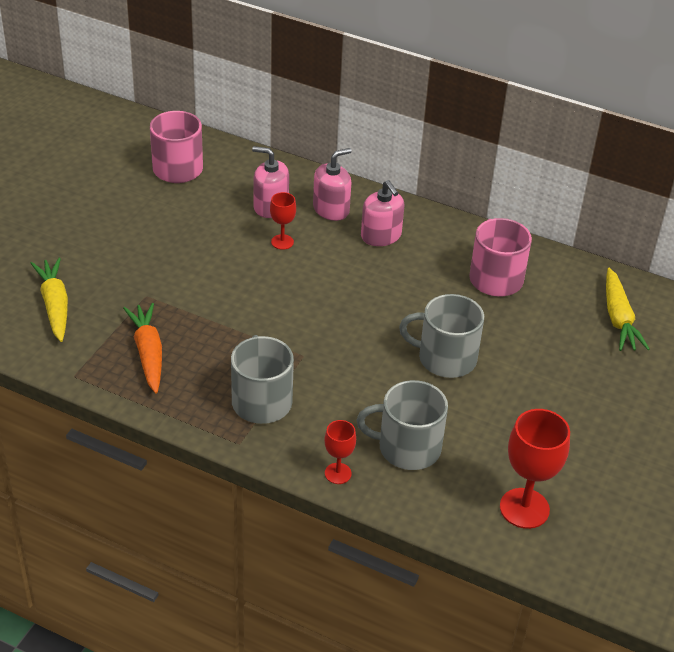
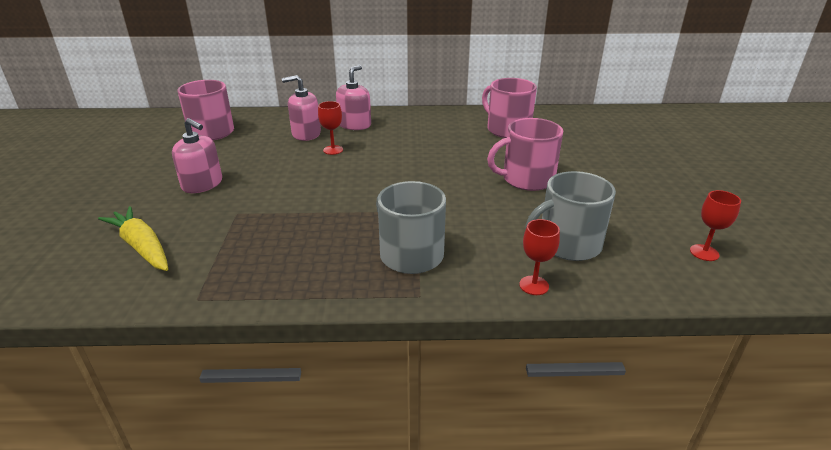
camera: 25 degrees left, 10 degrees down
(148, 353) = (268, 254): orange carrot -> none
(381, 236) = (405, 129): pink soap dispenser -> pink soap dispenser (202, 184)
(445, 358) = (526, 179): grey mug -> pink mug
(524, 508) = (704, 253): red goblet -> red goblet, size x0.55
(618, 318) = (607, 127): yellow carrot -> none

